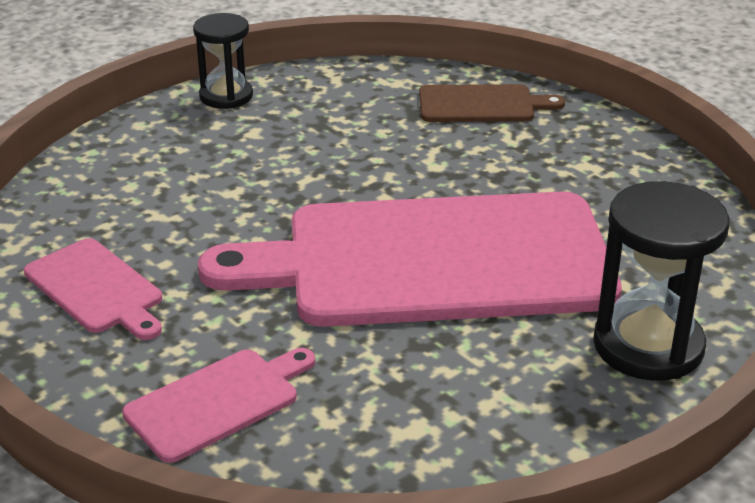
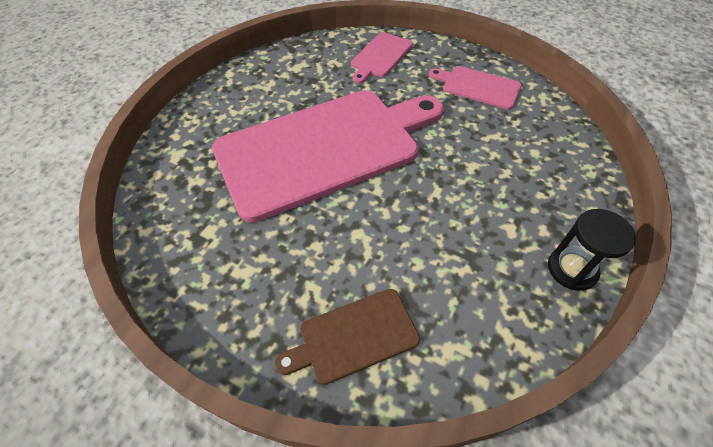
camera: 160 degrees right, 20 degrees up
(648, 346) = (199, 128): black hourglass -> none

